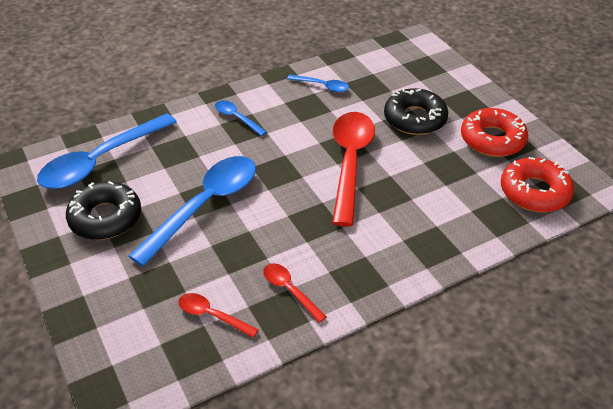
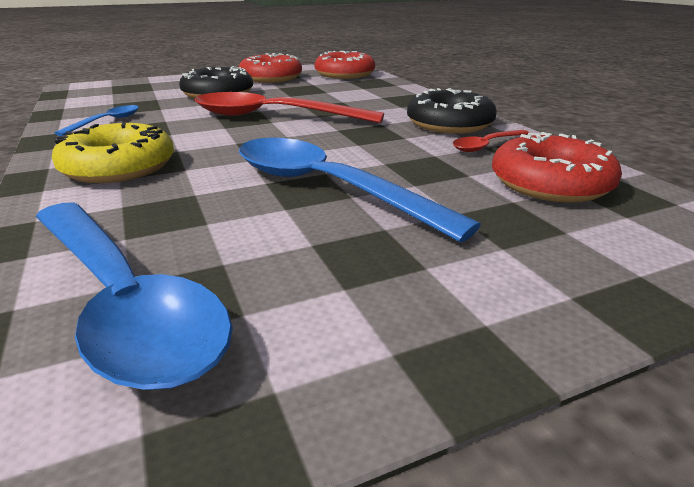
camera: 85 degrees left, 15 degrees down
(105, 218) = (338, 282): black donut -> black donut (449, 124)
(212, 315) = (550, 183): red spoon -> red donut
(236, 118) = (119, 167): blue spoon -> yellow donut

